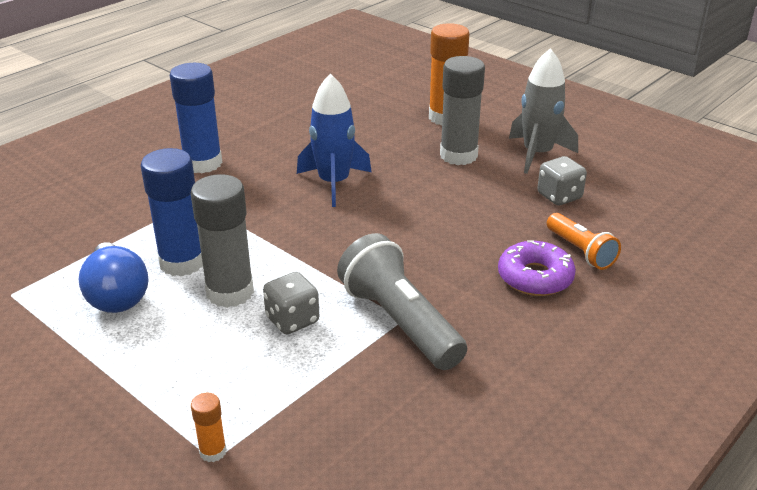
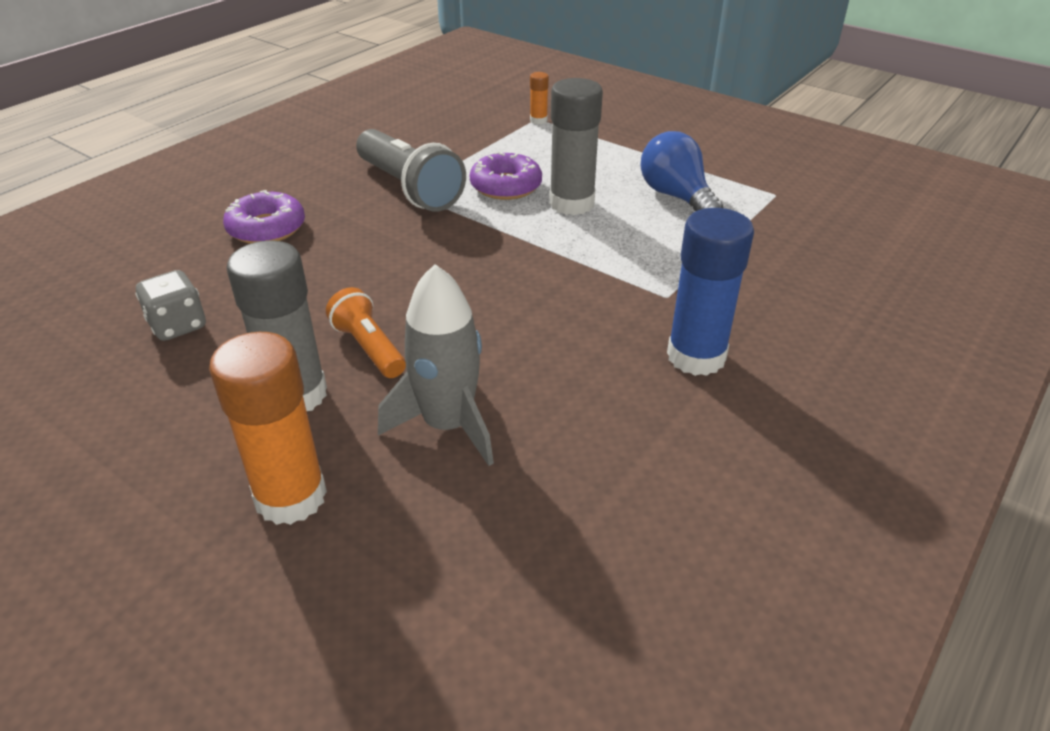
camera: 175 degrees right, 5 degrees up
(182, 262) = (634, 226): blue glue stick -> none
(292, 320) = (506, 186): grey dice -> purple donut
(334, 183) = (491, 331): blue rocket -> none
(537, 154) = (161, 405): grey rocket -> grey rocket (448, 425)
(580, 251) = (200, 255): orange flashlight -> orange flashlight (369, 348)

